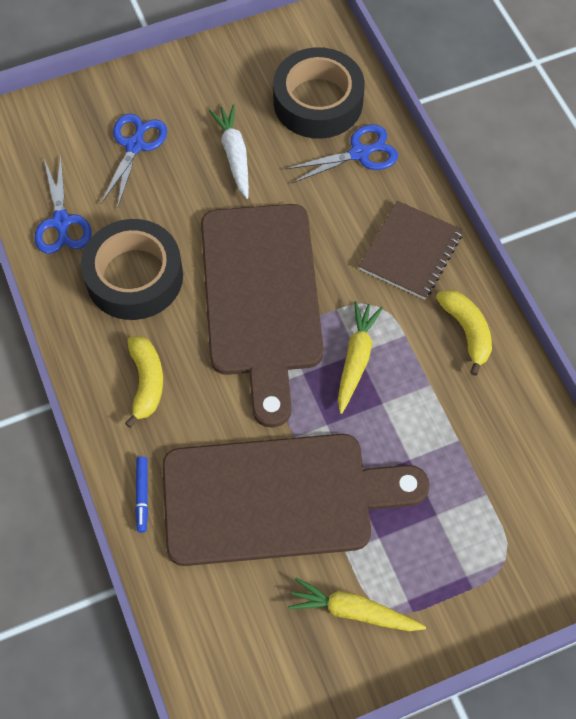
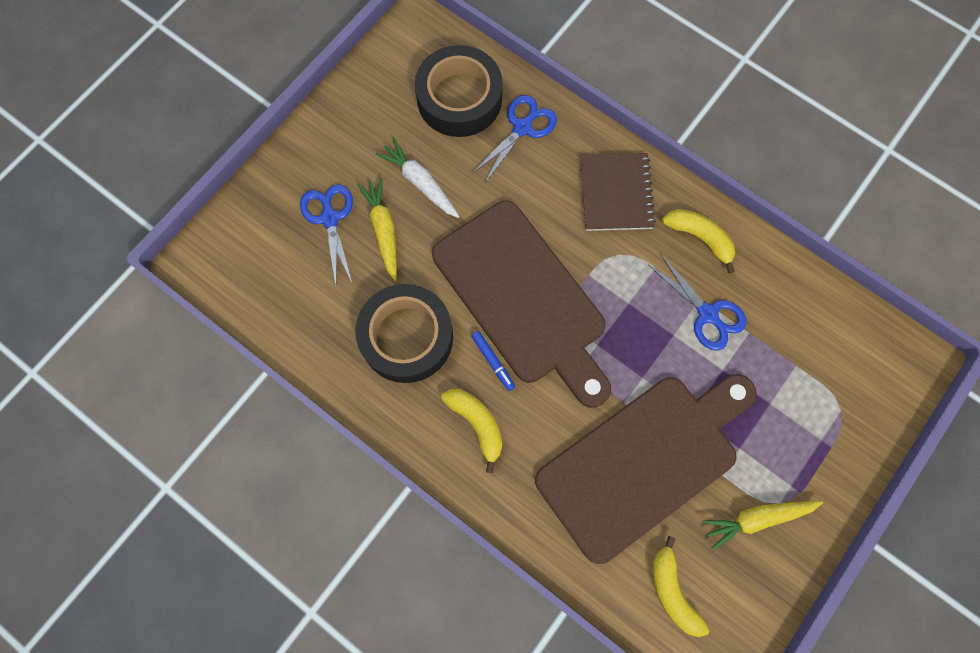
camera: 30 degrees left, 10 degrees up
(61, 222) = (311, 322): blue scissors -> blue scissors (707, 314)
(142, 495) = (536, 523): blue marker -> blue marker (493, 361)
(227, 628) = (672, 591): none -> yellow banana
(356, 359) = (630, 309): yellow carrot -> yellow carrot (383, 230)

